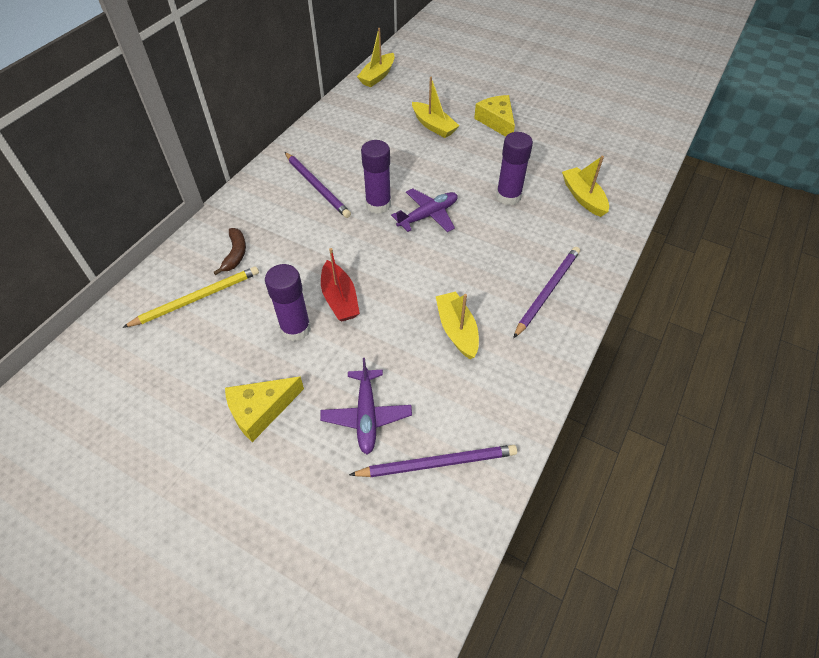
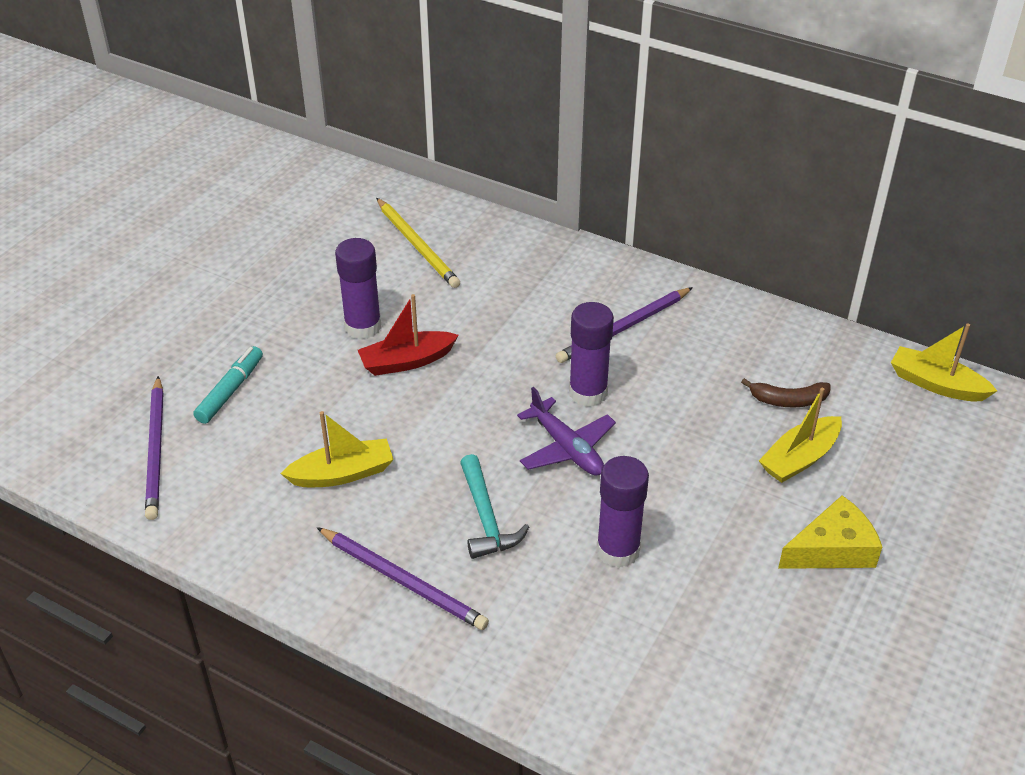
camera: 90 degrees right, 10 degrees down
(235, 254) = (488, 266): brown banana -> brown banana (788, 400)
(261, 410) = (254, 309): yellow cheese -> none
(366, 415) = (230, 391): purple plane -> turquoise marker
(490, 252) = (486, 518): none -> turquoise hammer
(583, 197) = (623, 660): yellow boat -> none

